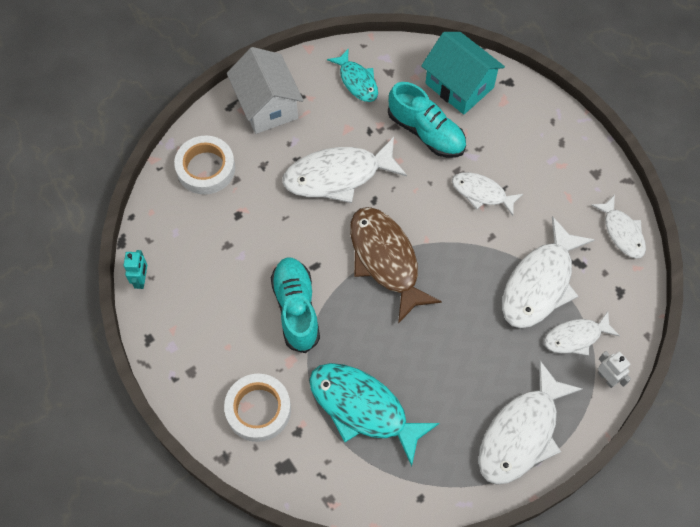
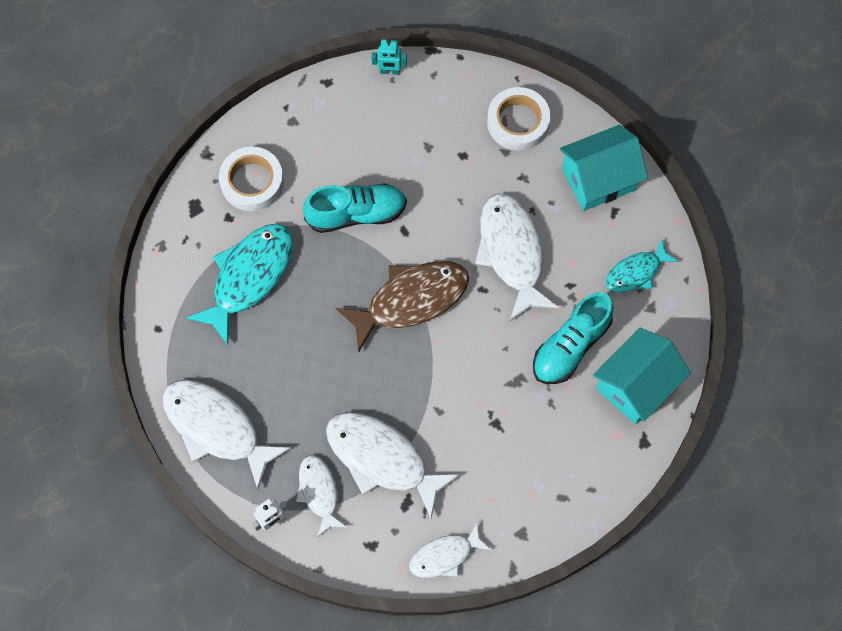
camera: 90 degrees right, 5 degrees up
(267, 105) = (599, 179): white house -> turquoise house
(482, 193) = (493, 403): white fish -> none

